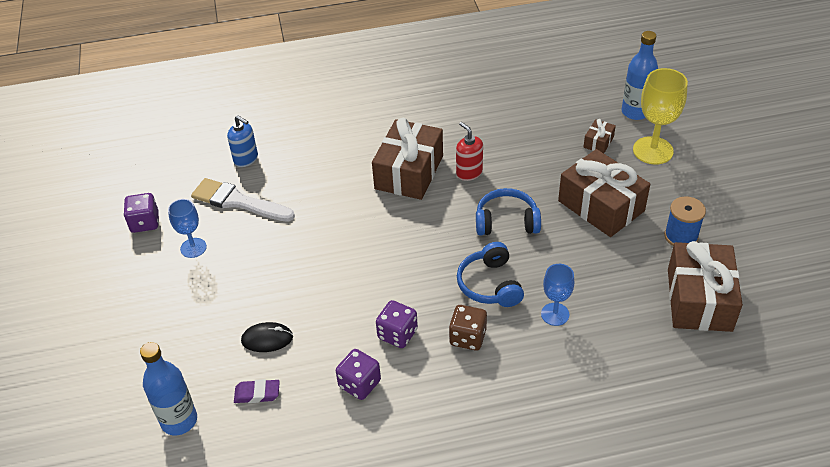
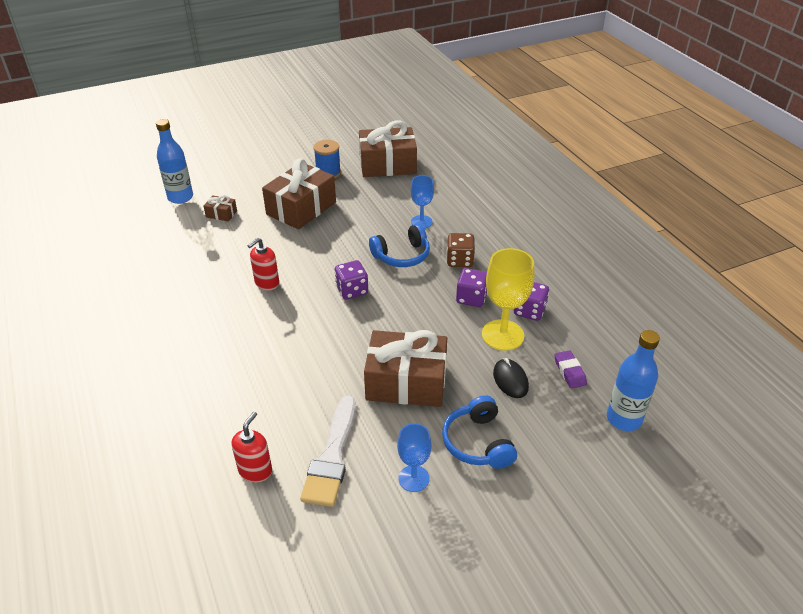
camera: 105 degrees left, 5 degrees down
(145, 223) = (385, 547): purple dice -> purple dice (352, 290)
(246, 159) = (255, 470): blue soap dispenser -> red soap dispenser
(409, 172) = (269, 323): brown gift -> brown gift (406, 382)
(506, 221) = (328, 254): blue headphones -> blue headphones (478, 442)
(653, 150) = (232, 187): yellow goblet -> yellow goblet (502, 335)

